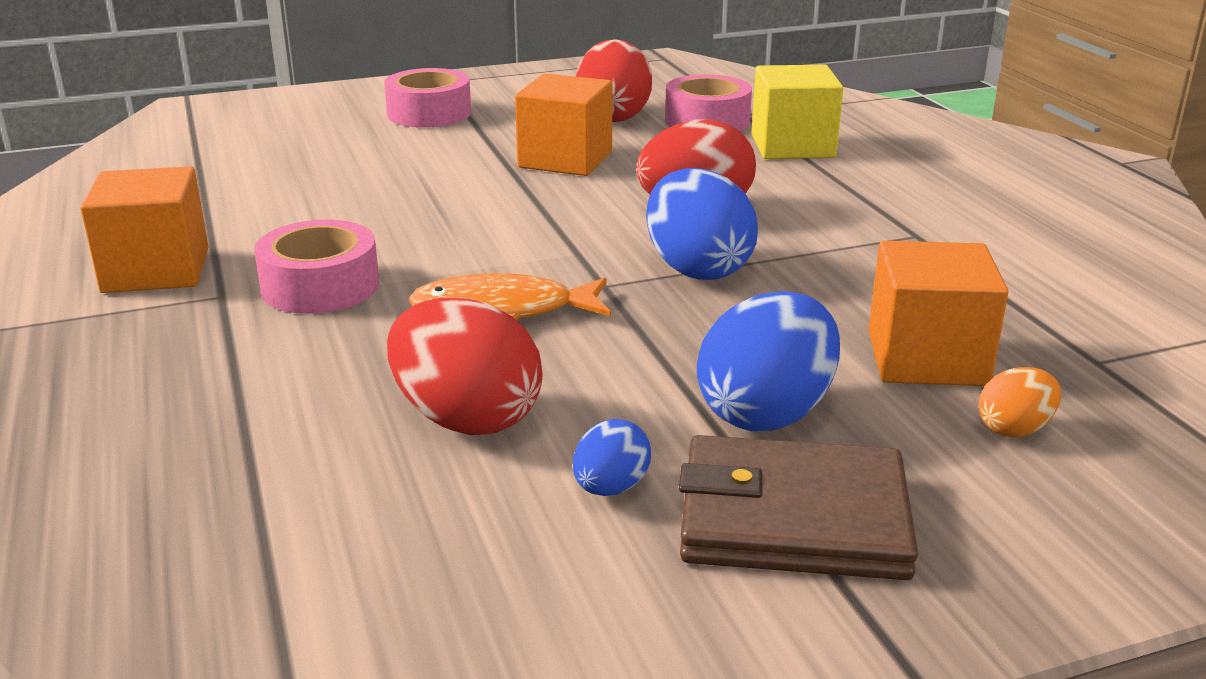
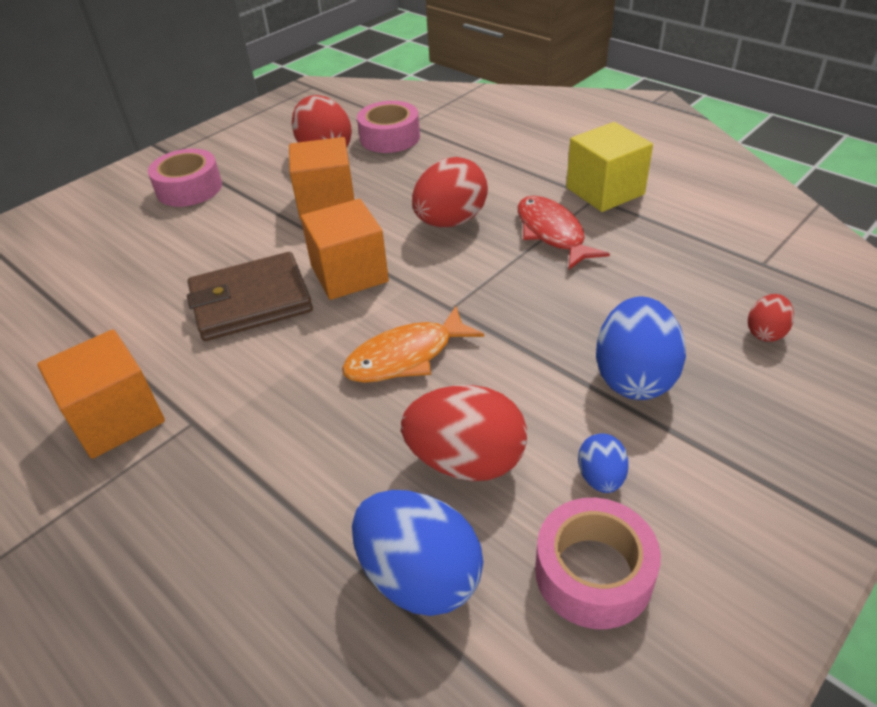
camera: 25 degrees left, 15 degrees up
(320, 286) = (259, 384): pink tape -> pink tape (593, 573)
(697, 269) = (495, 272): blue egg -> blue egg (420, 577)
(792, 146) = (462, 144): yellow cube -> yellow cube (605, 191)
(793, 518) = (715, 453): brown wallet -> brown wallet (251, 301)
(816, 253) = (552, 233): none -> red fish
(927, 358) = (680, 296): orange cube -> orange cube (349, 274)
(1014, 429) = (765, 332): orange egg -> red egg

